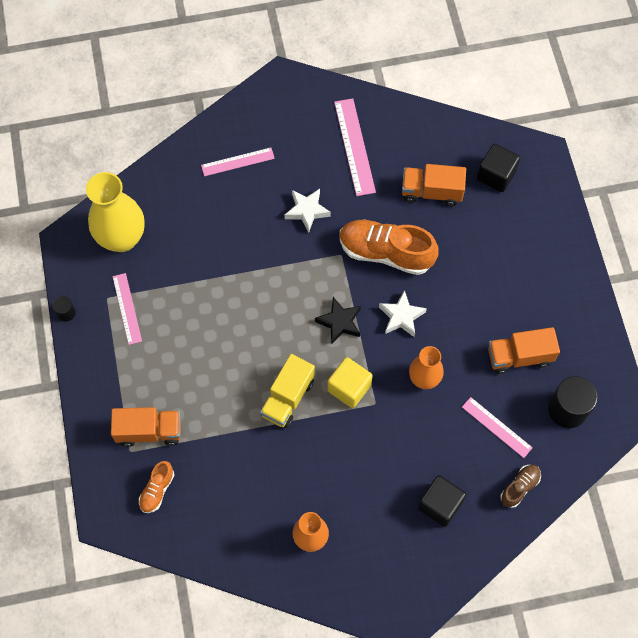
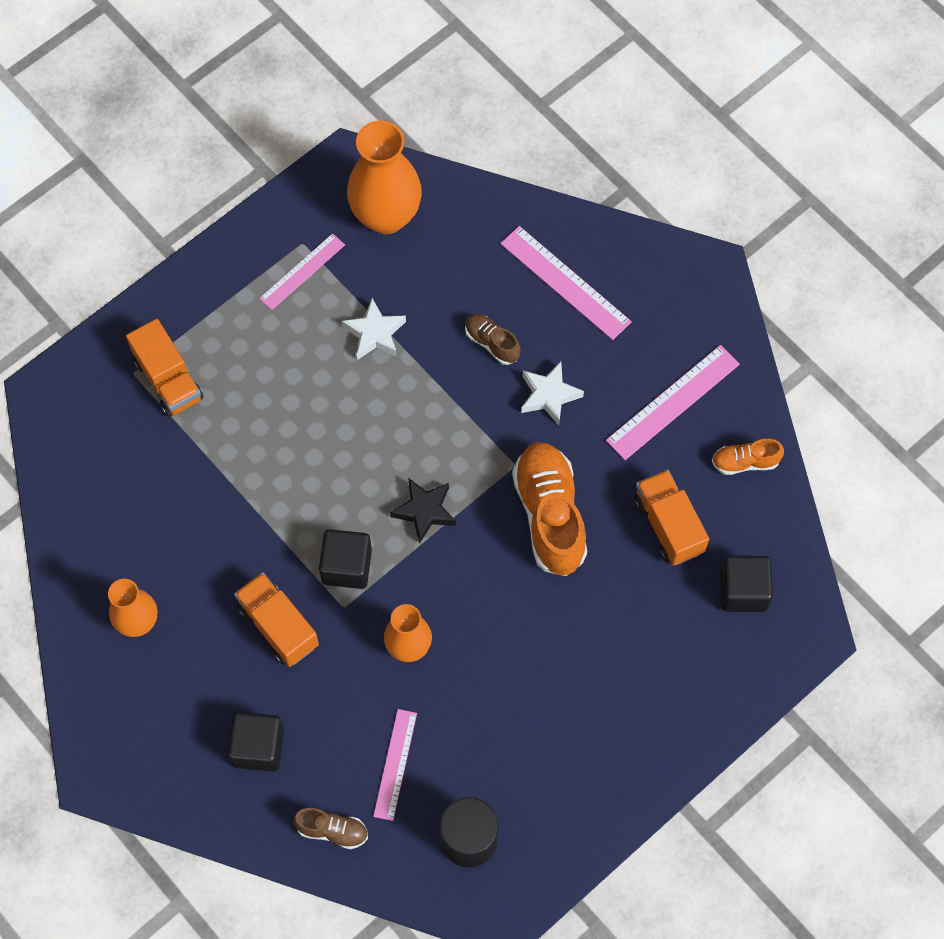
camera: 60 degrees right, 0 degrees up
(66, 313) = (259, 212): black cylinder -> none
(122, 238) = (386, 216): yellow vase -> orange vase
(157, 490) = (104, 427): orange shoe -> orange shoe (745, 462)
(237, 162) = (565, 283): pink ruler -> pink ruler, size x1.51
(251, 224) = (492, 343): none -> brown shoe
(288, 398) = (294, 505): yellow truck -> none
(349, 388) = (346, 566): yellow cube -> black cube
(401, 317) = (475, 578): white star -> white star (374, 333)
(519, 356) = (505, 745): orange truck -> orange truck (278, 626)

